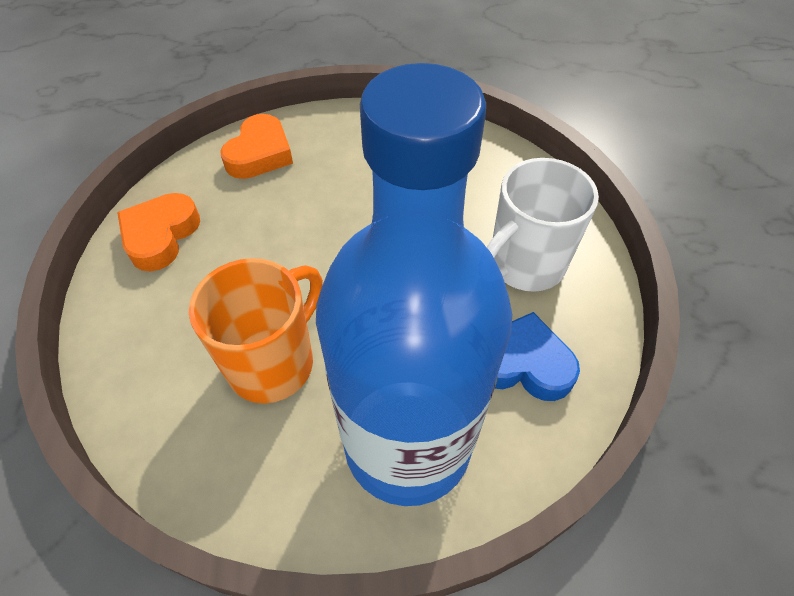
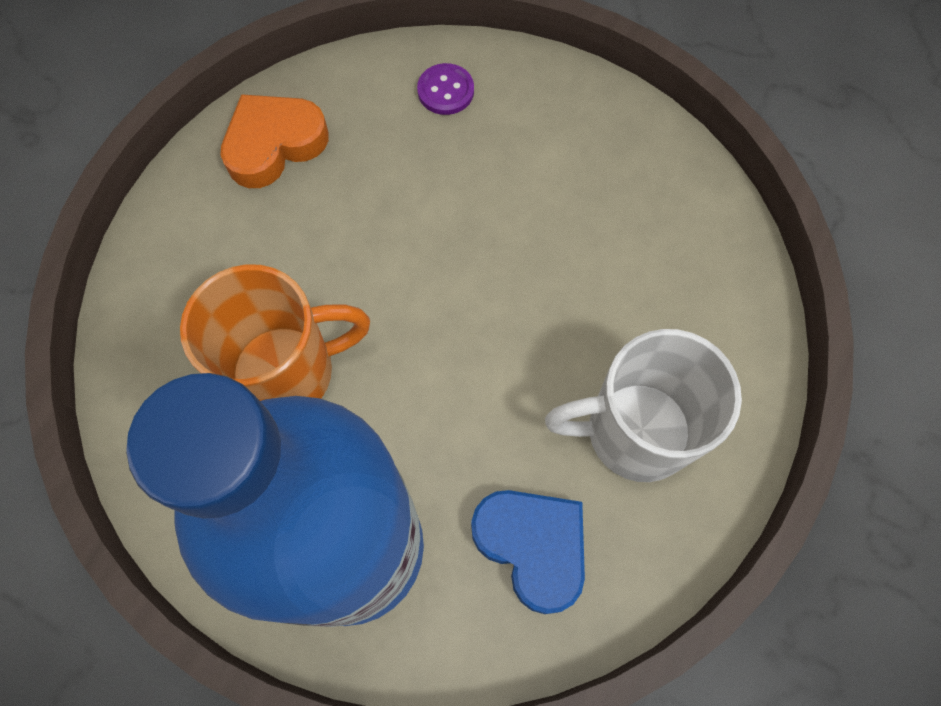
camera: 35 degrees right, 15 degrees up
(260, 154) = (445, 91): orange heart -> purple button

